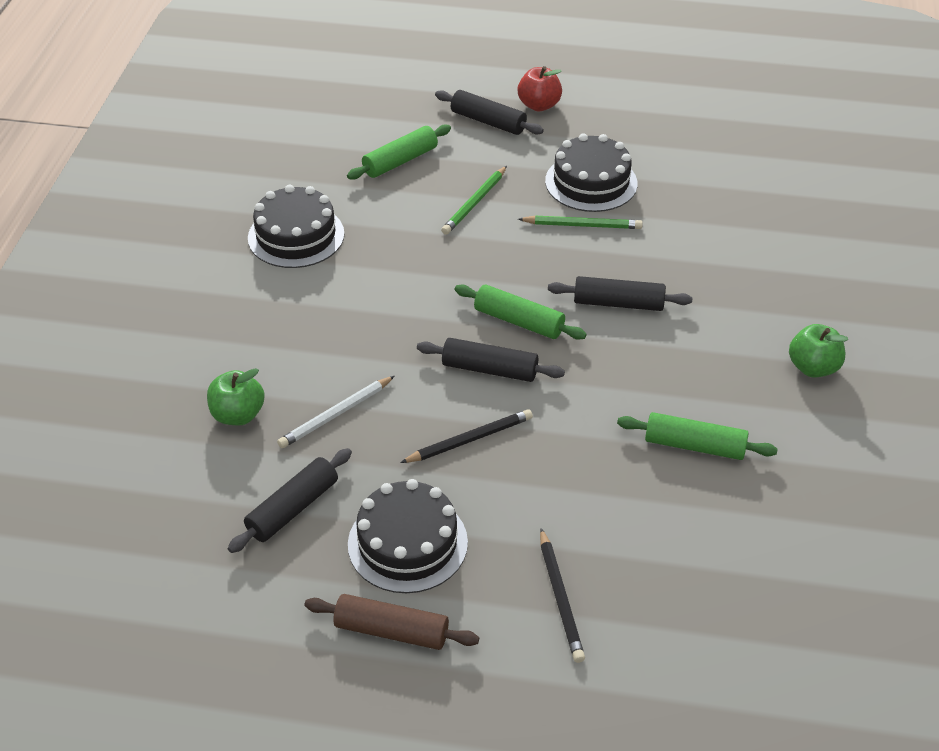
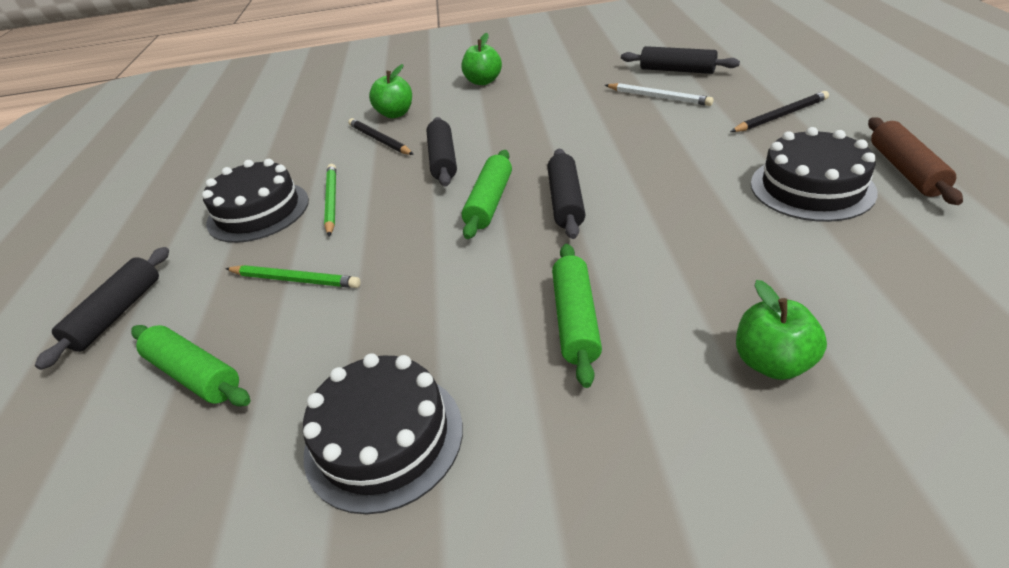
camera: 100 degrees left, 5 degrees down
(293, 508) = (854, 265): black rolling pin -> black rolling pin (677, 70)
(336, 414) = (701, 279): white pencil -> white pencil (658, 97)
(469, 440) = (663, 189): black pencil -> black pencil (380, 140)
(539, 105) = (94, 280): red apple -> none
(694, 446) = (589, 102): green rolling pin -> green rolling pin (575, 320)
(753, 281) = (395, 114): none -> green apple

